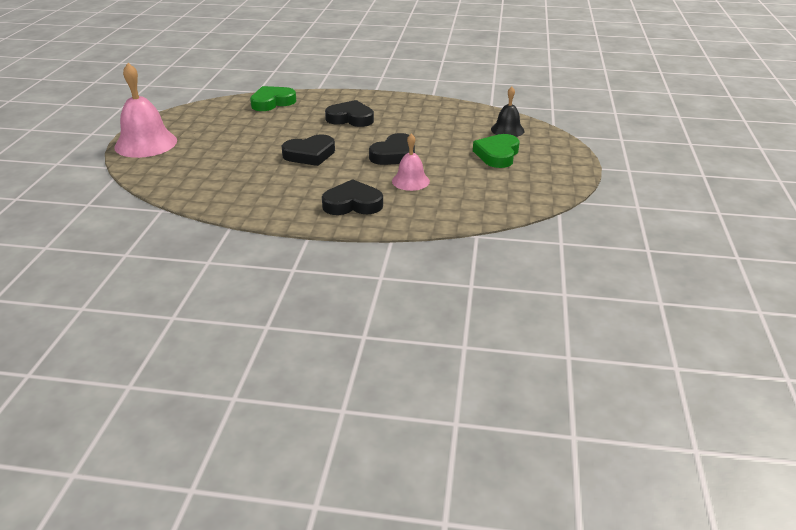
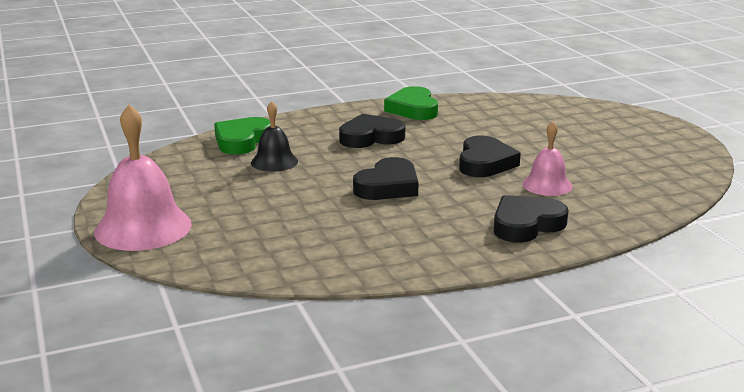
camera: 30 degrees left, 10 degrees down
(497, 155) = (589, 137): green heart -> green heart (413, 109)
(507, 130) = (558, 112): black bell -> black bell (274, 162)

